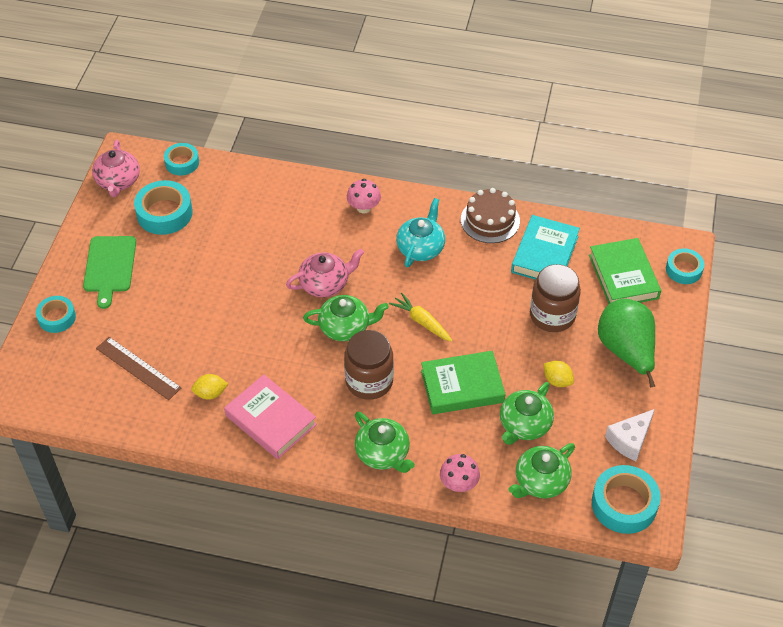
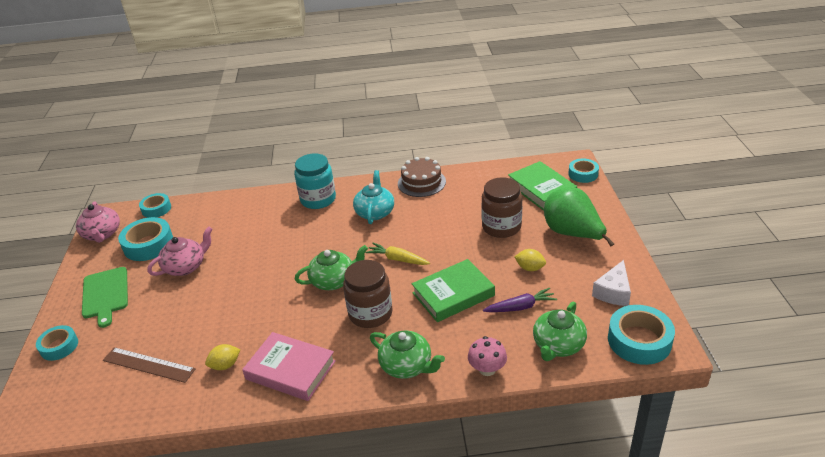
camera: 15 degrees left, 15 degrees down
(325, 284) = (305, 256): pink teapot -> pink teapot (186, 266)
(364, 207) = (318, 199): pink mushroom -> turquoise jar
(524, 425) = (520, 307): green teapot -> purple carrot
(544, 254) = (474, 191): turquoise book -> none

